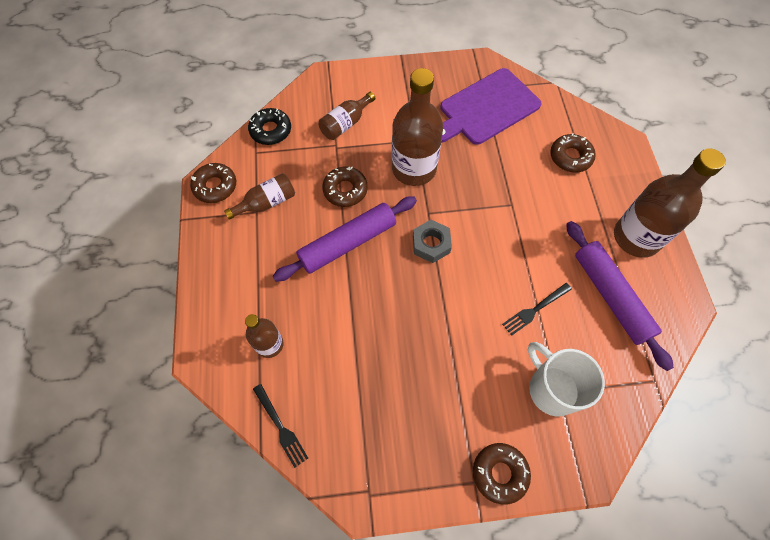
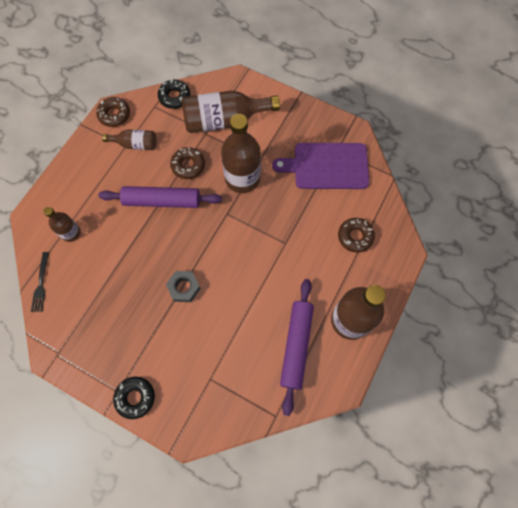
camera: 35 degrees right, 5 degrees up
(345, 123) = (224, 120): brown bottle -> brown bottle, size x1.86
(431, 244) = (211, 235): grey nut -> grey nut (184, 288)
(499, 473) = (135, 397): brown donut -> black donut
(535, 310) = (239, 320): black fork -> none
(552, 389) = (207, 374): white mug -> none

